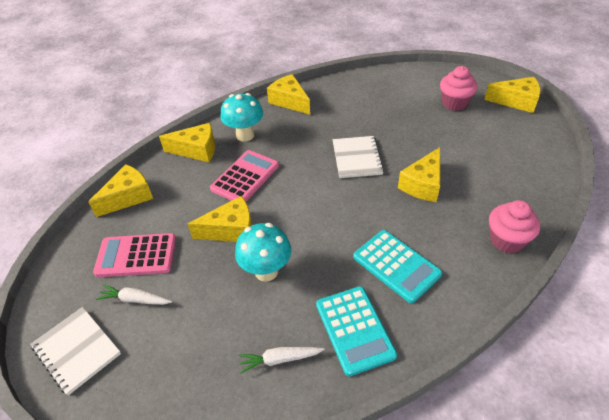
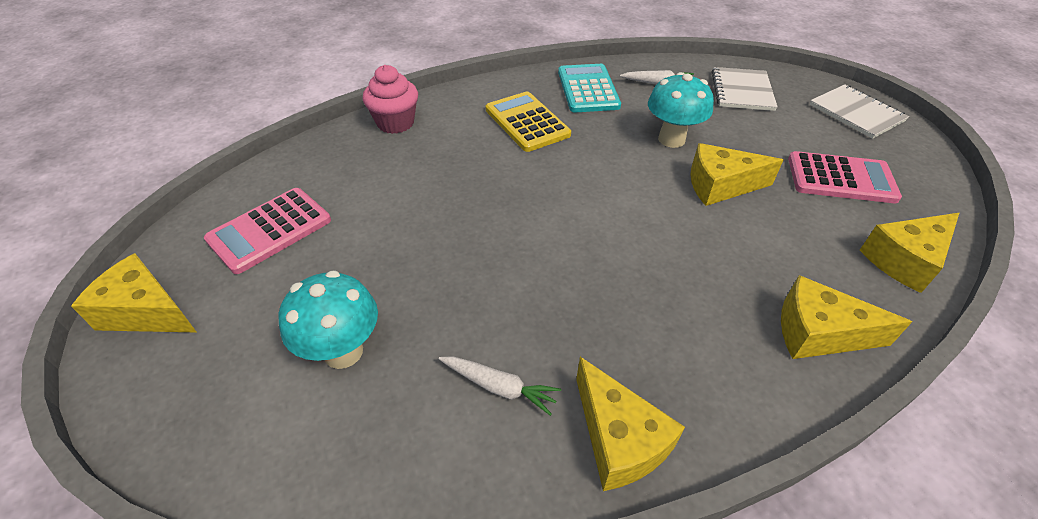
camera: 170 degrees left, 0 degrees up
(135, 299) = (817, 139): white carrot -> white carrot (499, 387)
(245, 135) = (722, 350): turquoise mushroom -> turquoise mushroom (343, 351)
(245, 177) = (710, 256): pink calculator -> pink calculator (270, 230)
(357, 158) = (517, 253): white notebook -> white notebook (742, 91)
(396, 265) = (527, 122): turquoise calculator -> yellow calculator
(423, 184) = (441, 194): yellow cheese -> none
(454, 103) = (261, 336): pink cupcake -> none

